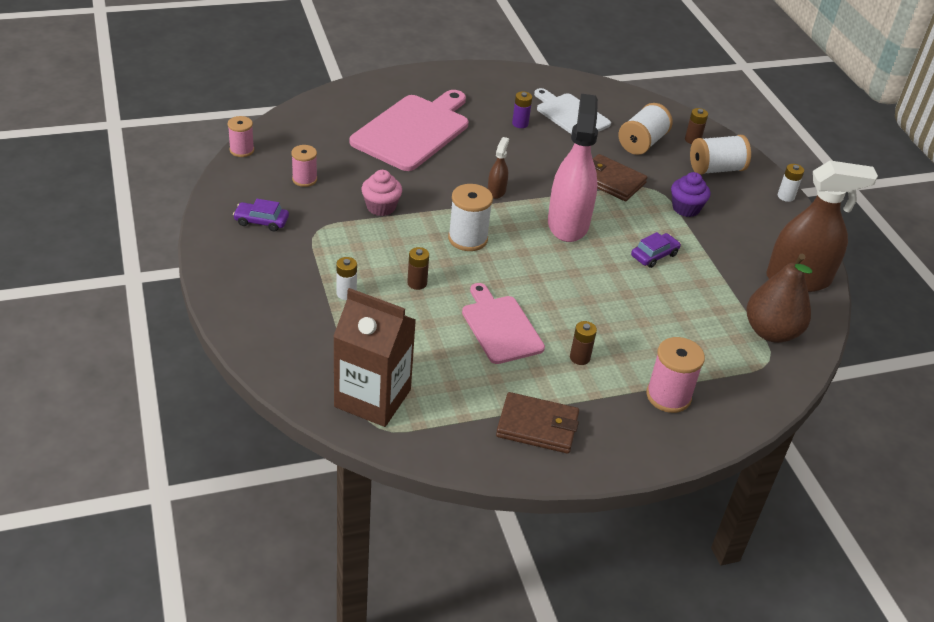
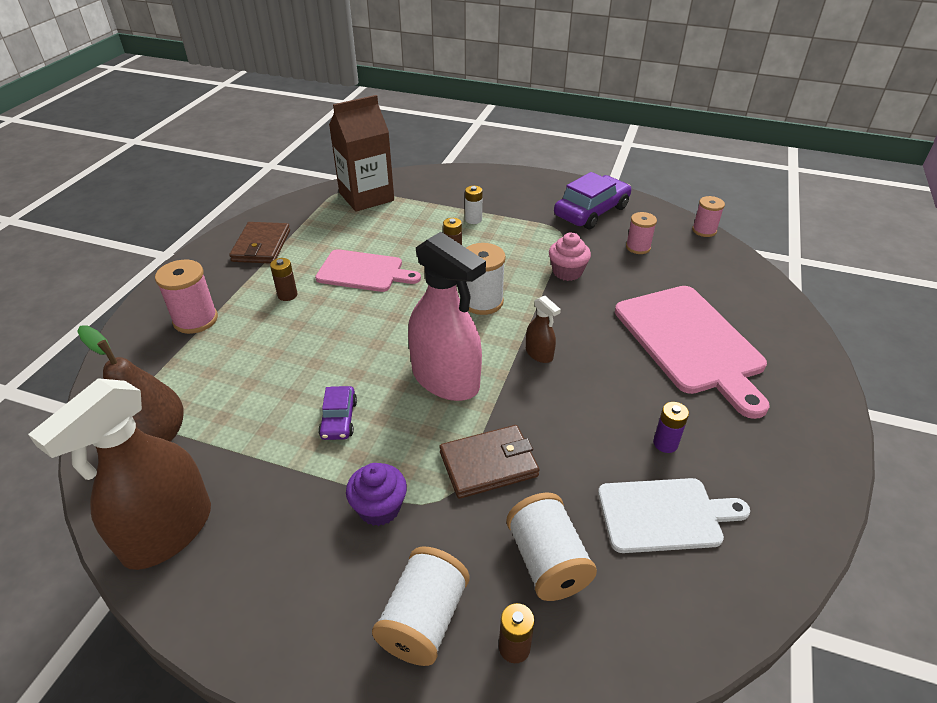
camera: 130 degrees right, 0 degrees up
(261, 221) = (591, 211): purple car -> purple car, size x1.85
(537, 426) = (261, 246): brown wallet -> brown wallet turned 45 degrees counterclockwise
(786, 196) = (291, 673): white battery -> none

